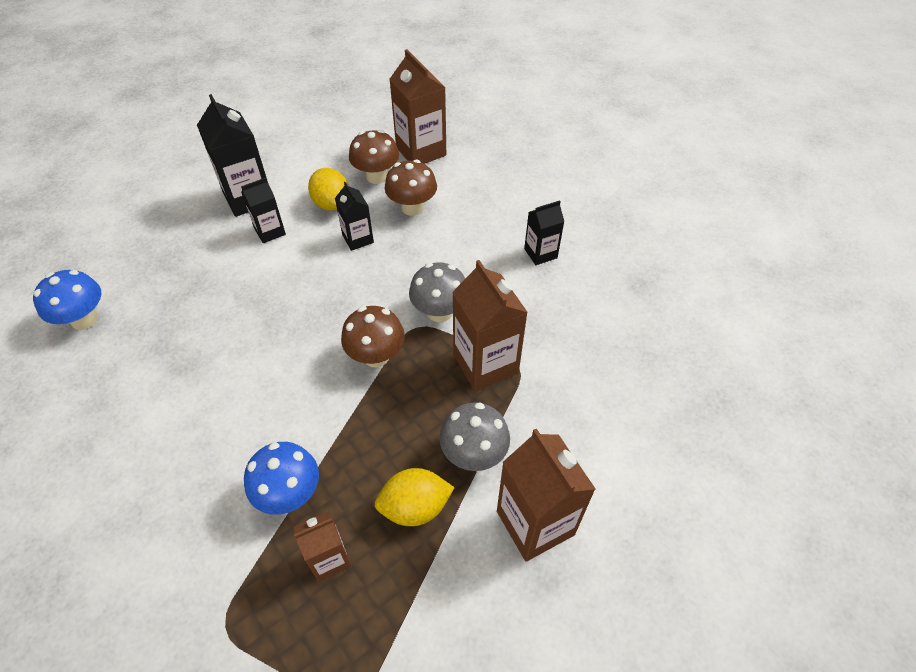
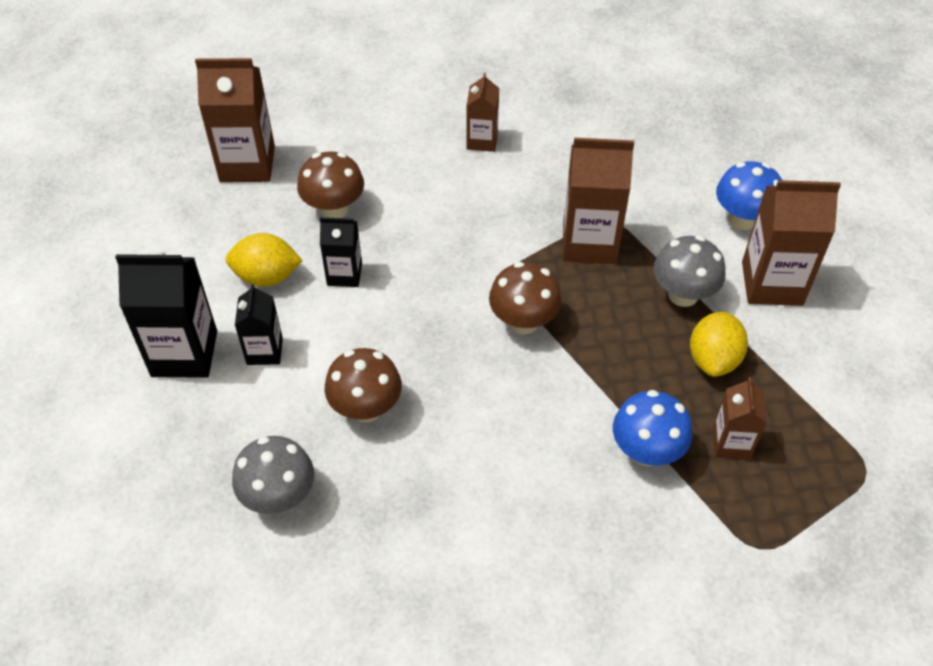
camera: 60 degrees left, 0 degrees up
(84, 319) = (267, 590): blue mushroom -> blue mushroom (742, 219)
(376, 176) = (255, 219): brown mushroom -> brown mushroom (366, 408)
(439, 312) = (501, 249): grey mushroom -> grey mushroom (279, 497)
(540, 253) = (482, 140): black carton -> brown carton

